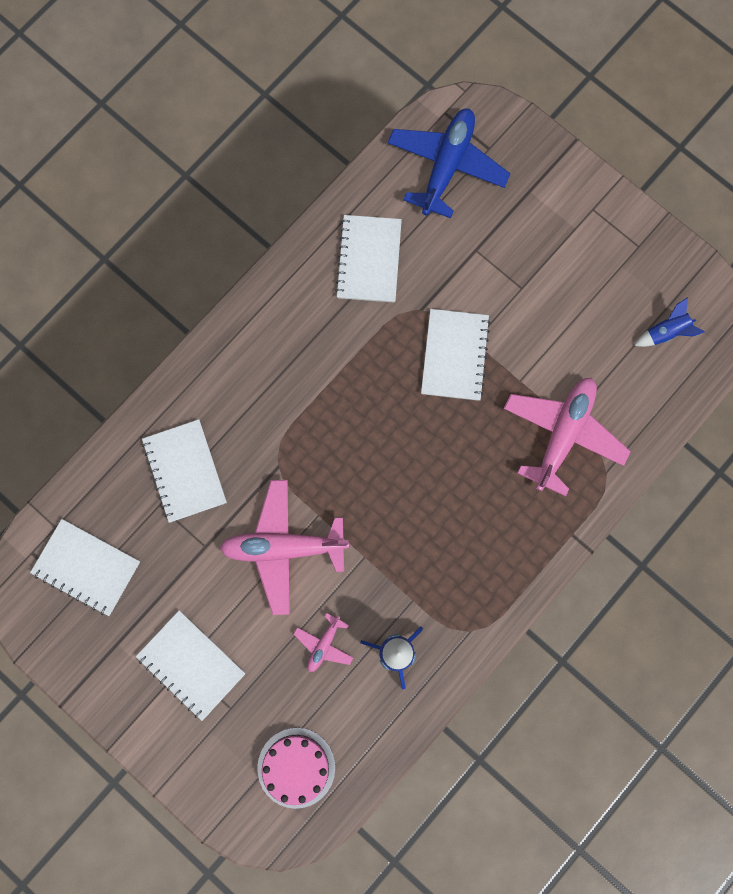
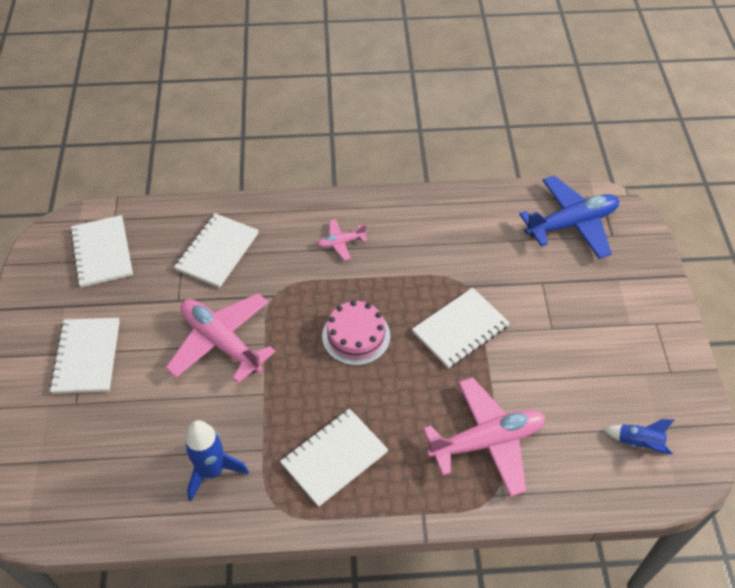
camera: 45 degrees right, 25 degrees down
(296, 767) = (65, 480): pink cake -> pink cake (356, 336)
(324, 644) = (175, 421): pink plane -> pink plane (341, 242)
(369, 260) = (462, 234): white notebook -> white notebook (334, 458)

